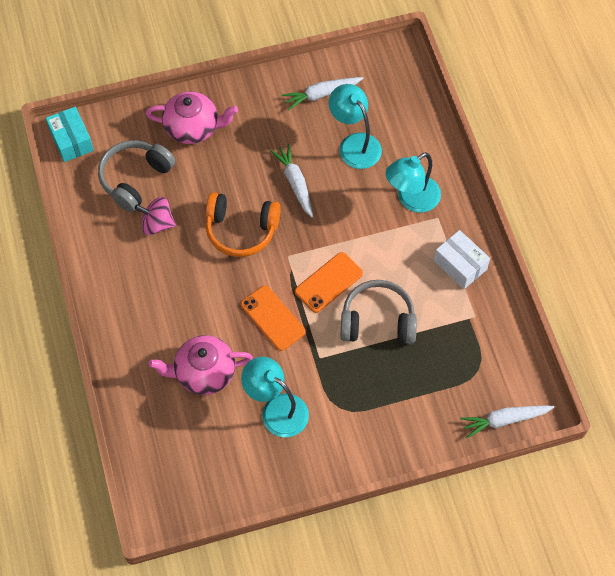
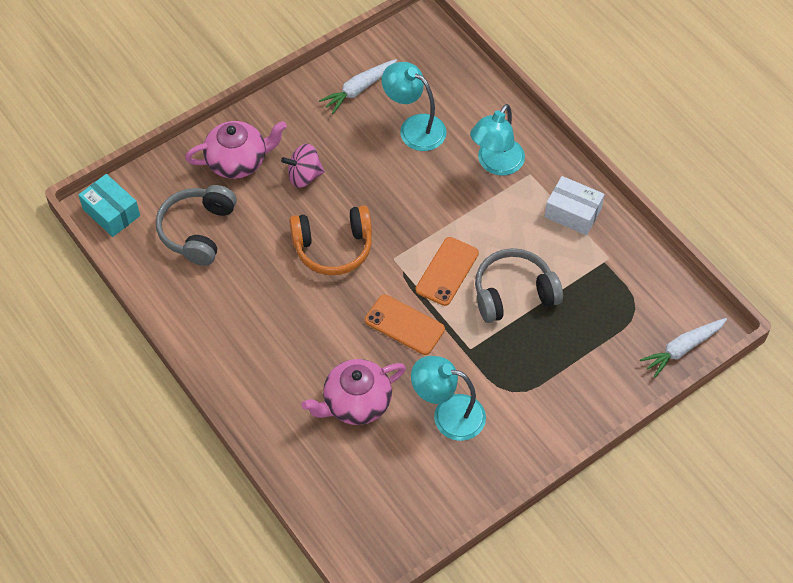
camera: 20 degrees left, 5 degrees down
(157, 224) = (241, 269): pink spinning top -> pink spinning top (304, 176)
(295, 183) = (370, 184): white carrot -> none

